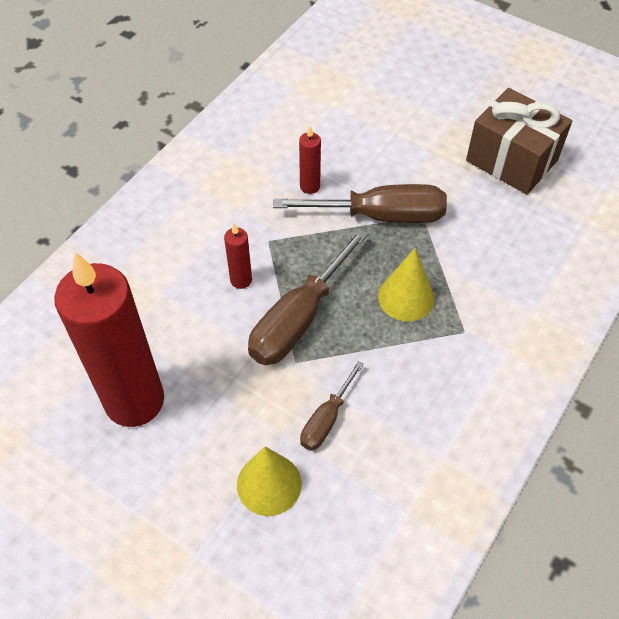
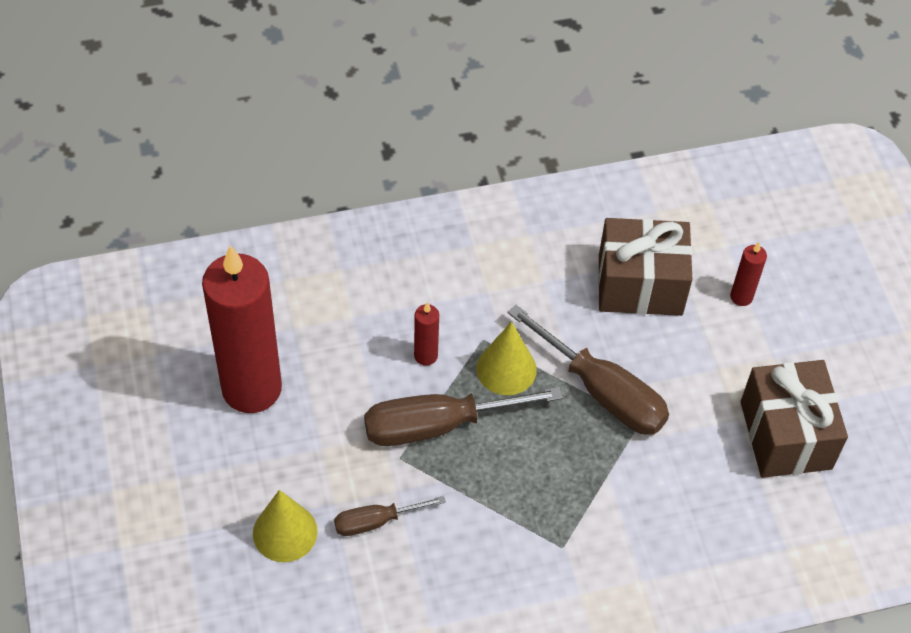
camera: 40 degrees right, 0 degrees up
(310, 186) = (569, 317): red candle -> red candle (741, 297)
(332, 136) = (640, 285): none -> brown gift
(406, 297) = (545, 479): yellow cone -> yellow cone (506, 369)

